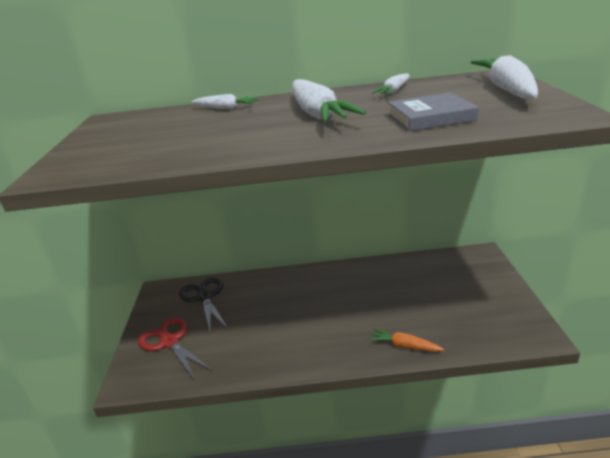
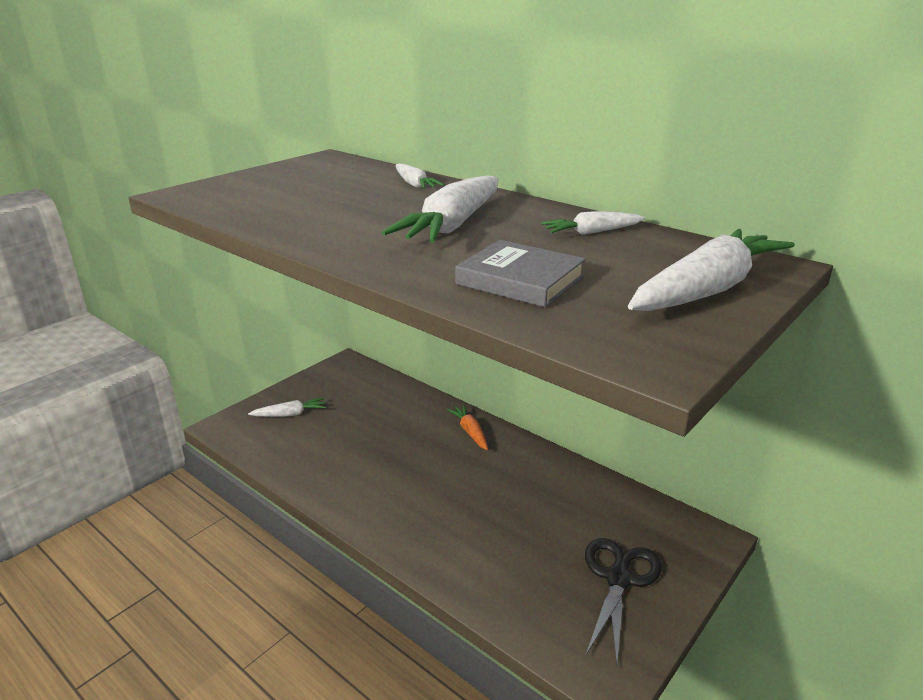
camera: 40 degrees right, 0 degrees up
(170, 342) = (290, 414): red scissors -> white carrot
(204, 297) = (367, 392): black scissors -> black scissors (618, 579)
(404, 346) = (452, 565): orange carrot -> orange carrot (470, 432)

